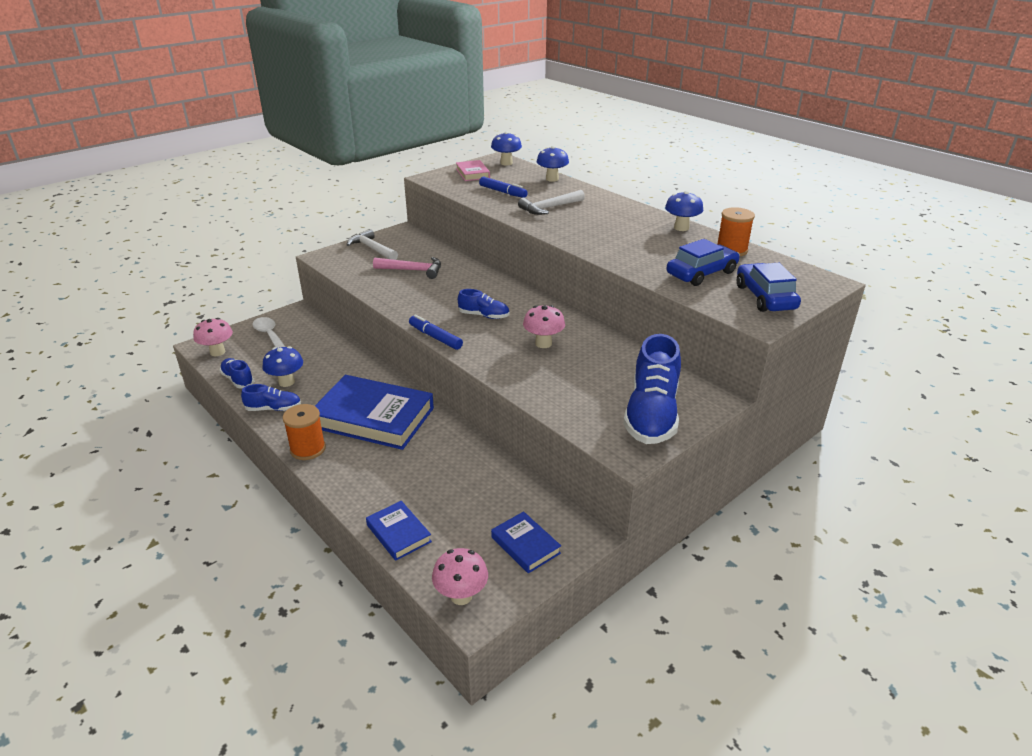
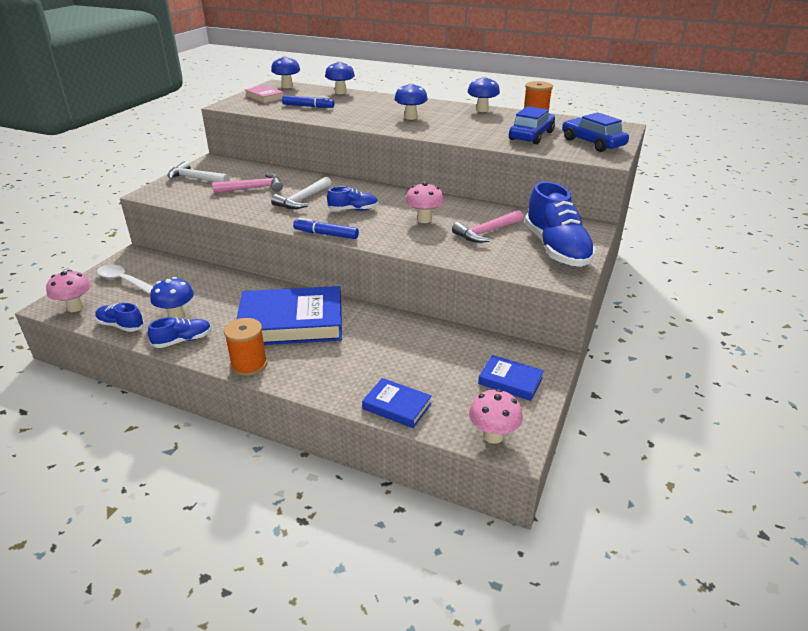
camera: 25 degrees left, 0 degrees up
(549, 208) = (362, 112): white hammer -> white hammer (303, 200)
(592, 224) = (410, 117): none -> blue mushroom
(594, 375) = (486, 232): none -> pink hammer

